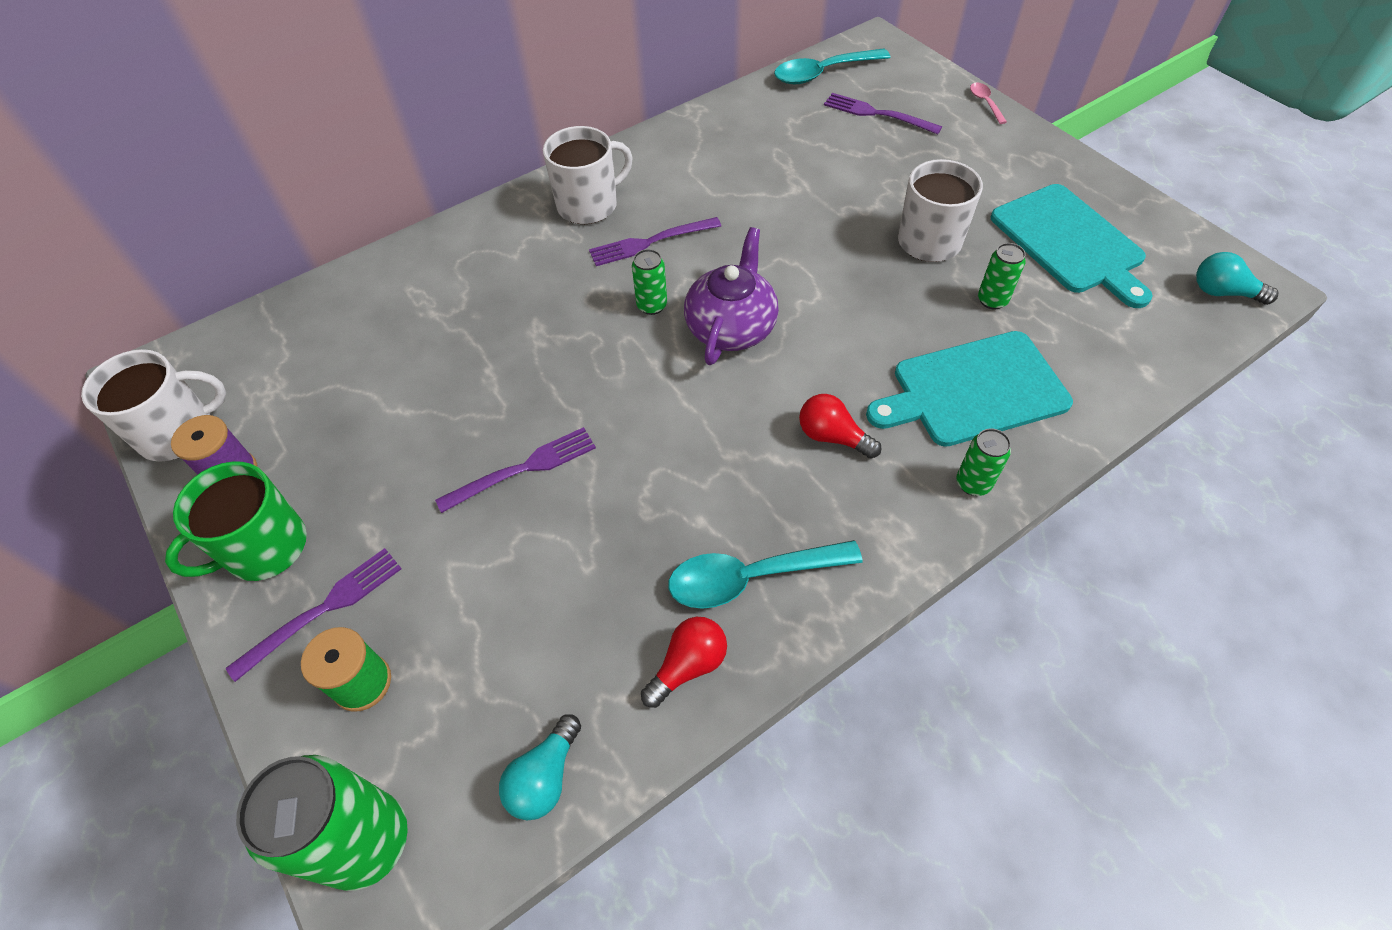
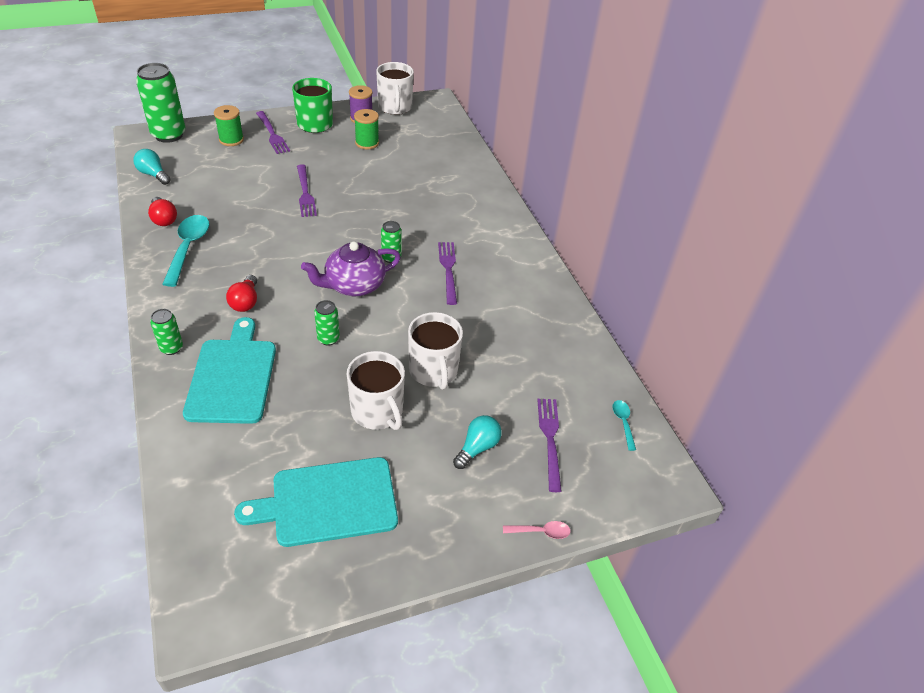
camera: 100 degrees right, 10 degrees down
(328, 434) = (367, 143): none -> green spool
(589, 205) = (498, 251): white mug -> white mug (433, 371)
(731, 327) = (354, 285): purple teapot -> purple teapot turned 120 degrees clockwise
(822, 73) = (623, 423): turquoise spoon -> turquoise spoon, size x0.50
(832, 437) = (245, 302): red light bulb -> red light bulb turned 135 degrees clockwise
(876, 114) = (550, 439): purple fork -> purple fork turned 45 degrees counterclockwise
(992, 300) = (299, 421): green can -> green can (328, 339)
(1223, 292) = (212, 585): turquoise light bulb -> turquoise light bulb (477, 447)

